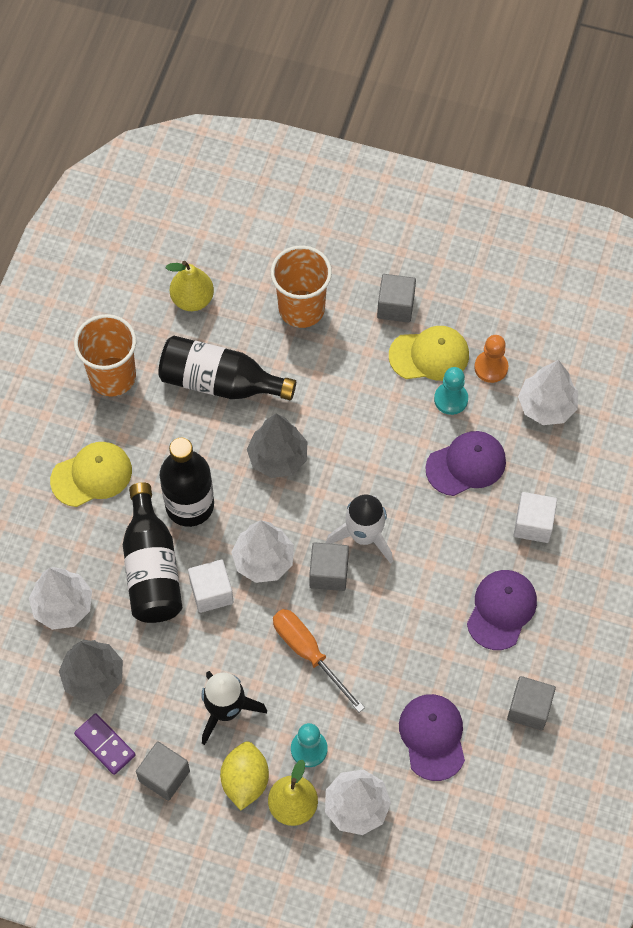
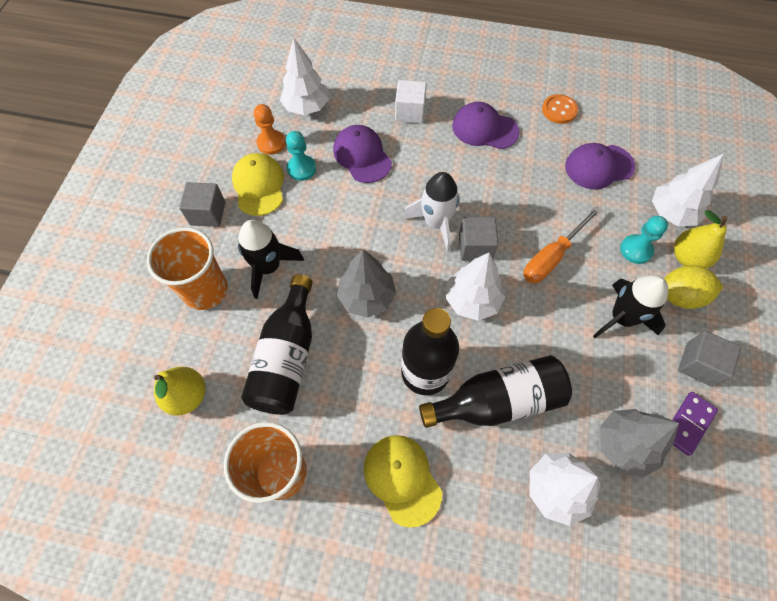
camera: 95 degrees left, 0 degrees up
(211, 592) = (512, 342): white cube -> none
(323, 365) = (268, 267): none -> black rocket
(529, 709) = (559, 110): grey cube -> orange button

